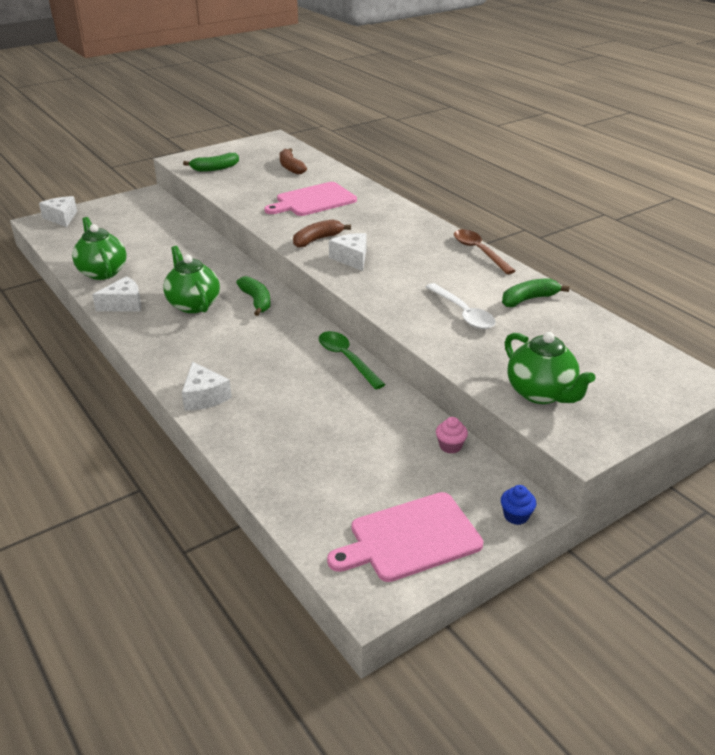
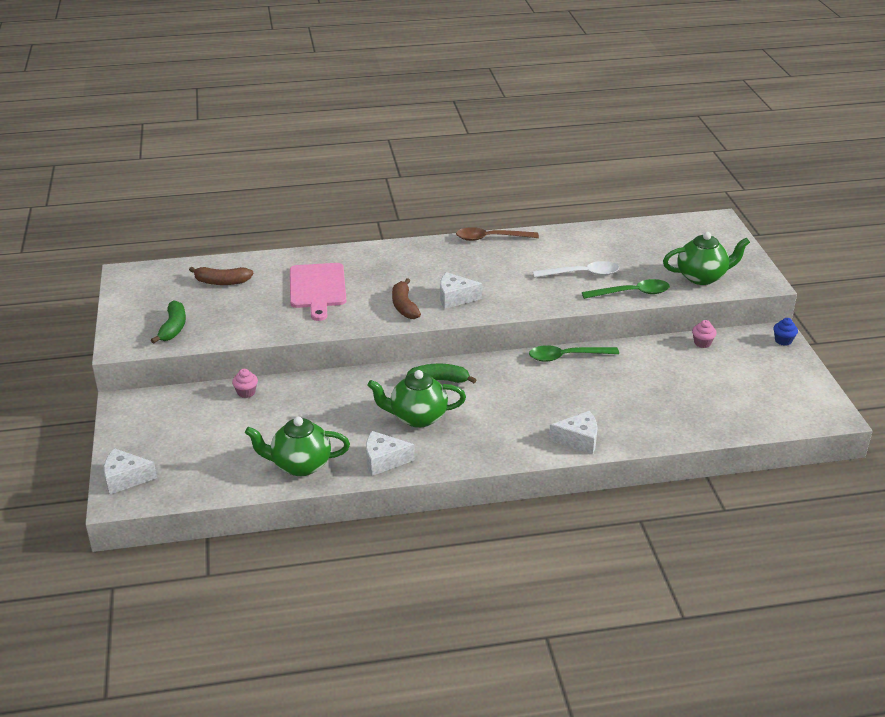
camera: 65 degrees left, 0 degrees up
(124, 304) = (384, 460): white cheese -> white cheese turned 90 degrees counterclockwise
(186, 229) = (246, 392): none -> pink cupcake
(410, 538) = (788, 386): pink cutting board -> none
(454, 351) = (632, 293): none -> green spoon
(529, 299) = (580, 242): green banana -> none

